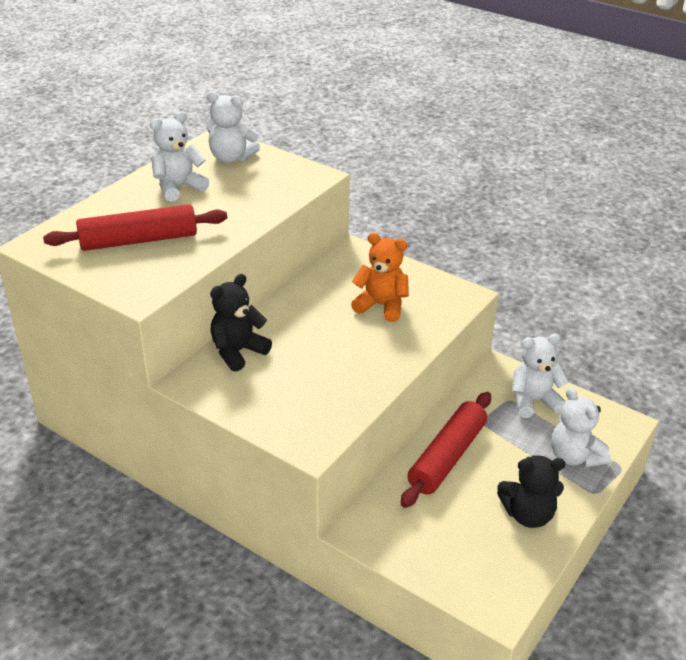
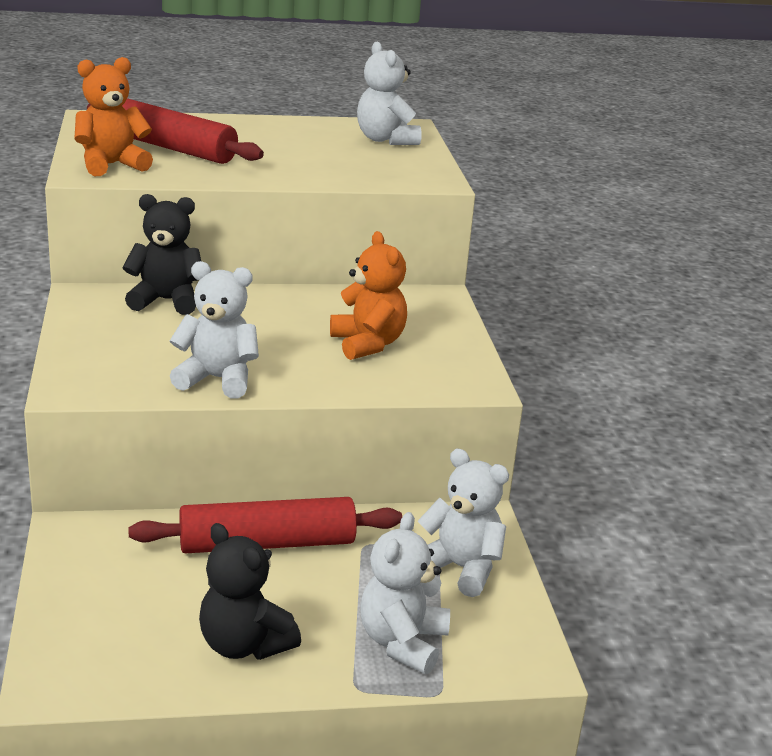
camera: 45 degrees right, 10 degrees down
(137, 278) = (111, 165): none -> orange teddy bear
(178, 187) = (289, 136): white teddy bear -> white teddy bear (217, 379)

